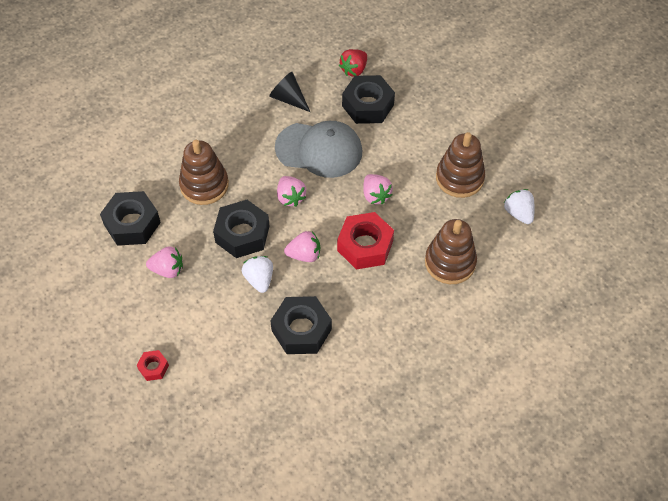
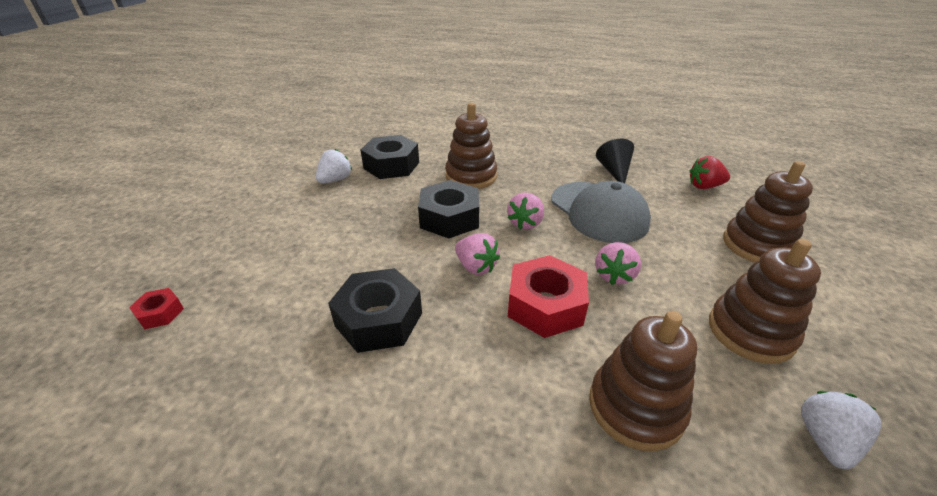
camera: 50 degrees right, 20 degrees down
(153, 367) = (247, 244): red nut -> red nut (160, 313)
(168, 270) = (365, 200): pink strawberry -> none
(259, 279) = (412, 254): white strawberry -> white strawberry (335, 180)
(368, 105) = (691, 213): black nut -> none
(420, 107) = (757, 245): none -> brown stacking toy

